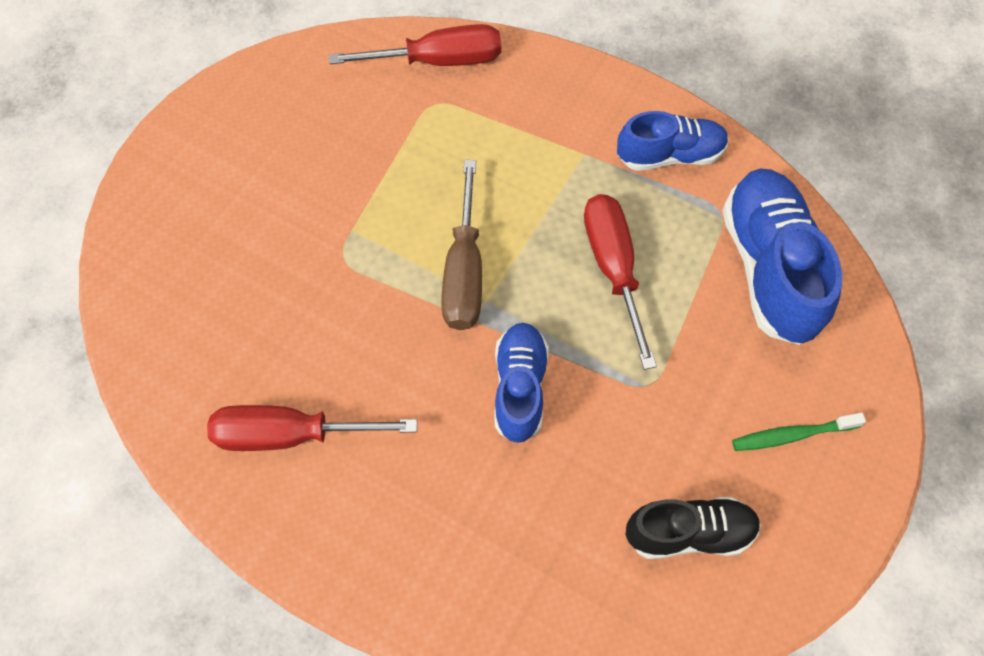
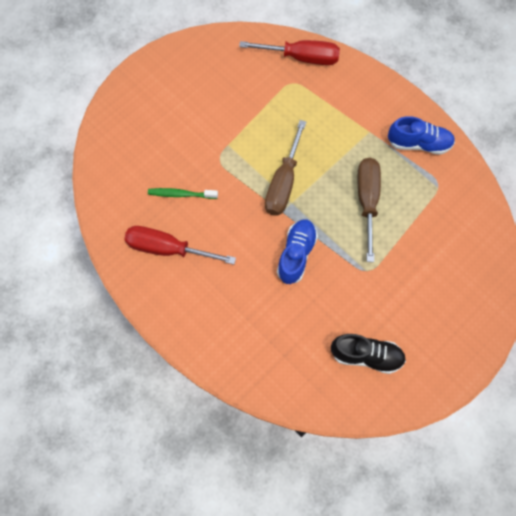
camera: 15 degrees right, 5 degrees up
(613, 269) = (367, 201): red screwdriver -> brown screwdriver
(770, 268) = (456, 222): blue shoe -> none
(792, 435) = (439, 318): green toothbrush -> green toothbrush (181, 194)

